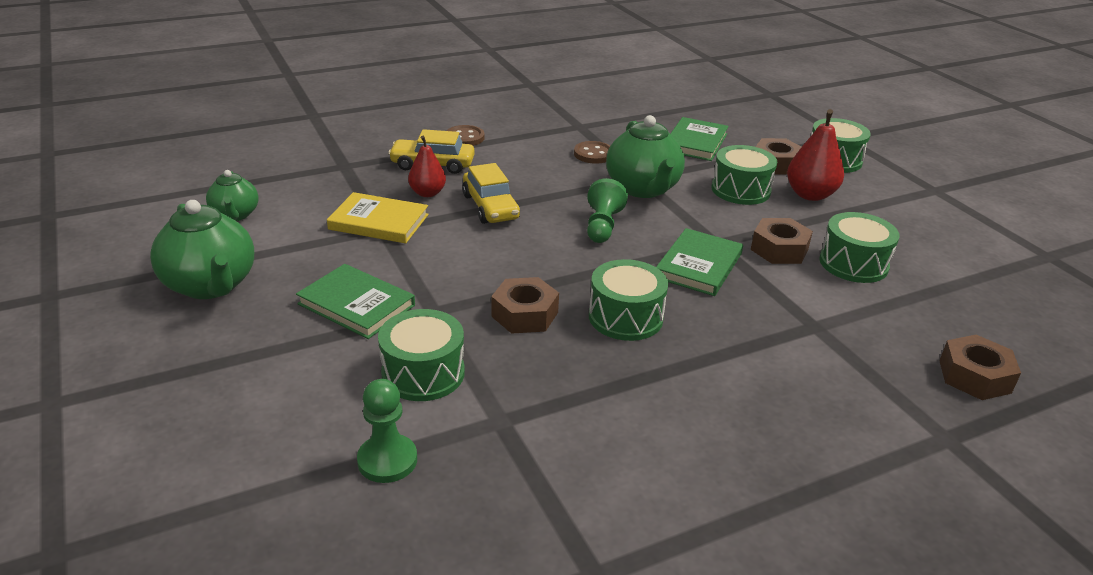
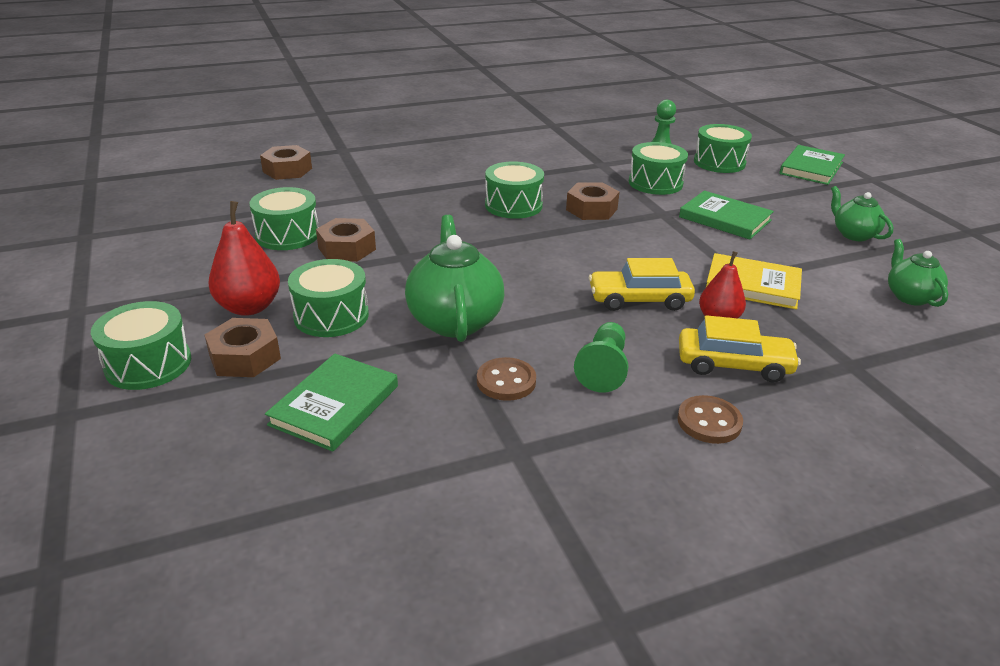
camera: 175 degrees left, 0 degrees up
(211, 285) = (853, 234): green teapot -> green teapot, size x0.58
(288, 438) = (719, 162): none -> green drum
(490, 207) = (639, 299): yellow car -> yellow car turned 75 degrees counterclockwise
(602, 226) = (516, 275): green pawn -> green pawn (603, 369)
(699, 266) = (435, 237): green book -> green book (811, 168)

